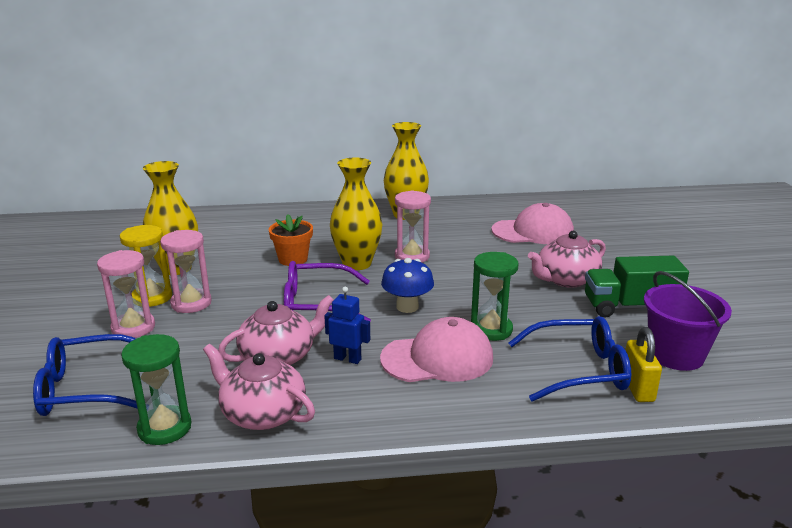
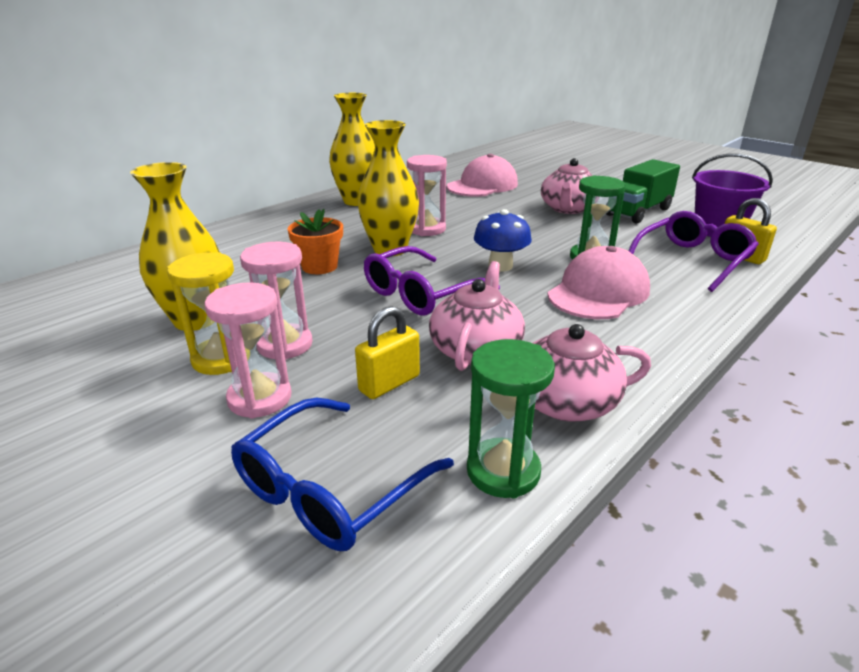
camera: 40 degrees left, 5 degrees up
(199, 352) = (389, 383): none -> yellow padlock
(347, 359) = (536, 323): blue robot -> none
(578, 370) = (692, 260): blue glasses -> purple glasses

